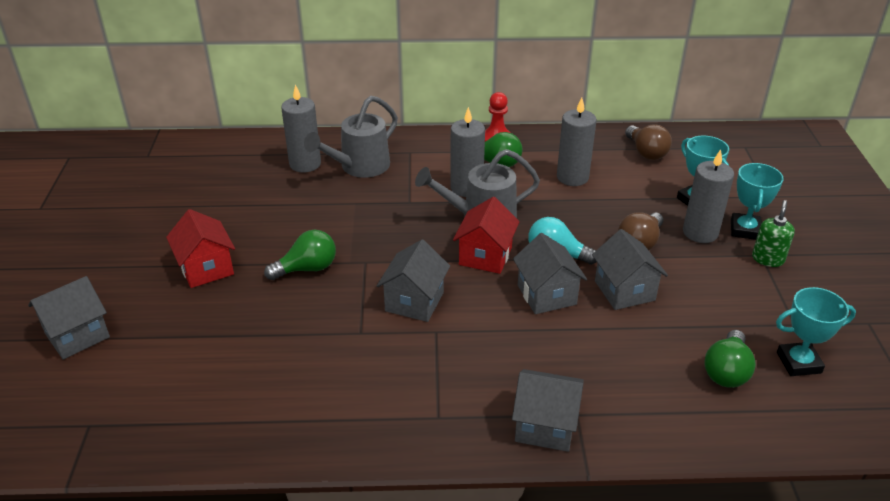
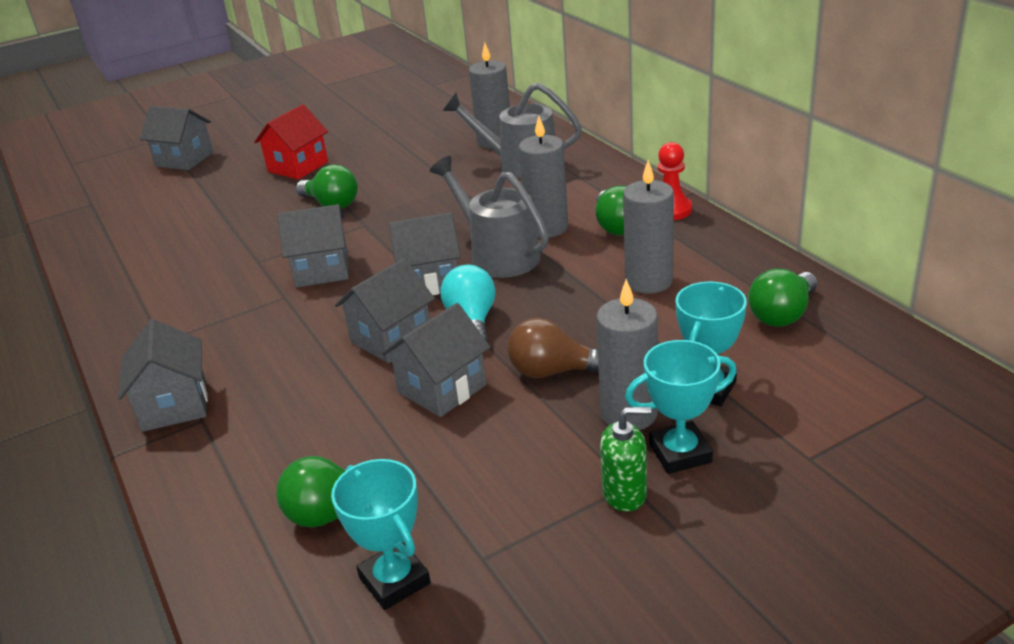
camera: 65 degrees right, 5 degrees down
(485, 256) = (430, 280): red house -> grey house
(646, 152) = (782, 314): brown light bulb -> green light bulb

